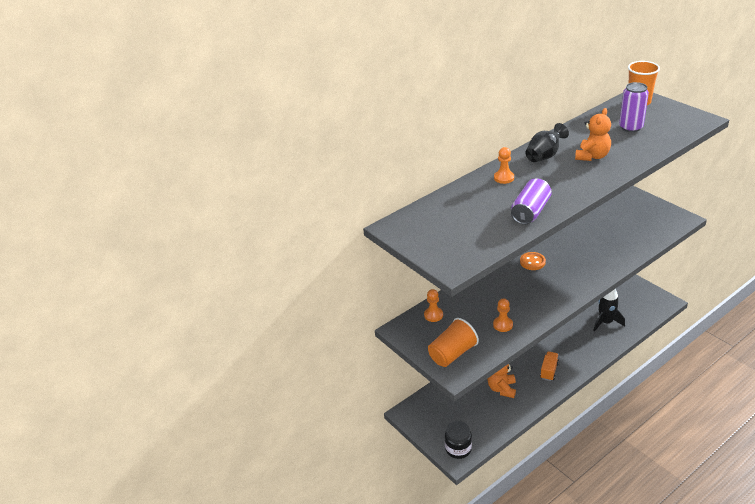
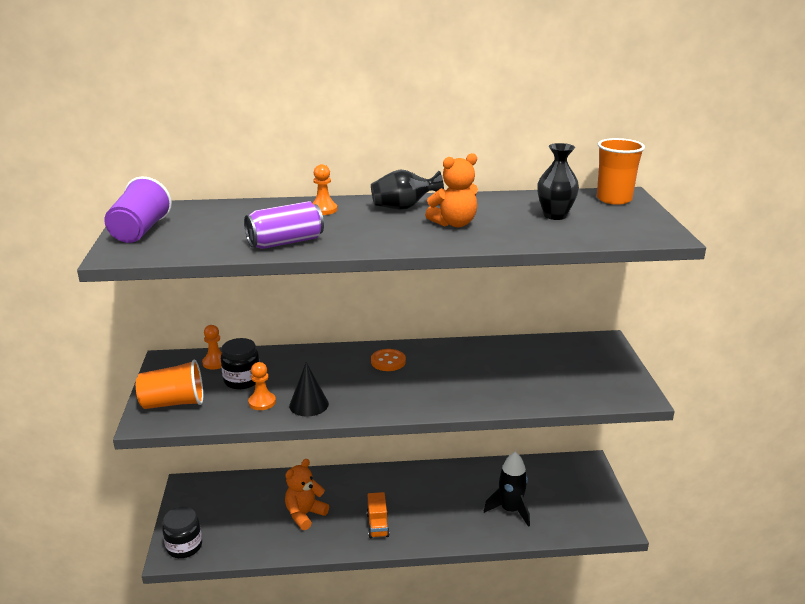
camera: 30 degrees right, 10 degrees down
(429, 244) = (140, 231): none -> purple cup
(469, 318) = (242, 380): none -> black jar
(530, 312) = (309, 404): none -> black cone
(549, 371) = (377, 525): orange truck -> orange truck turned 120 degrees clockwise
(631, 127) = (555, 215): purple can -> black vase

